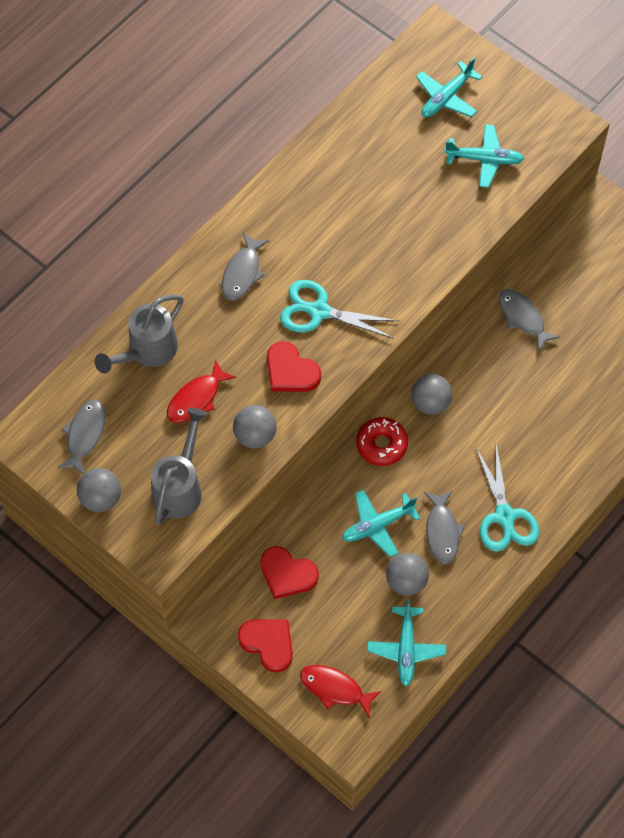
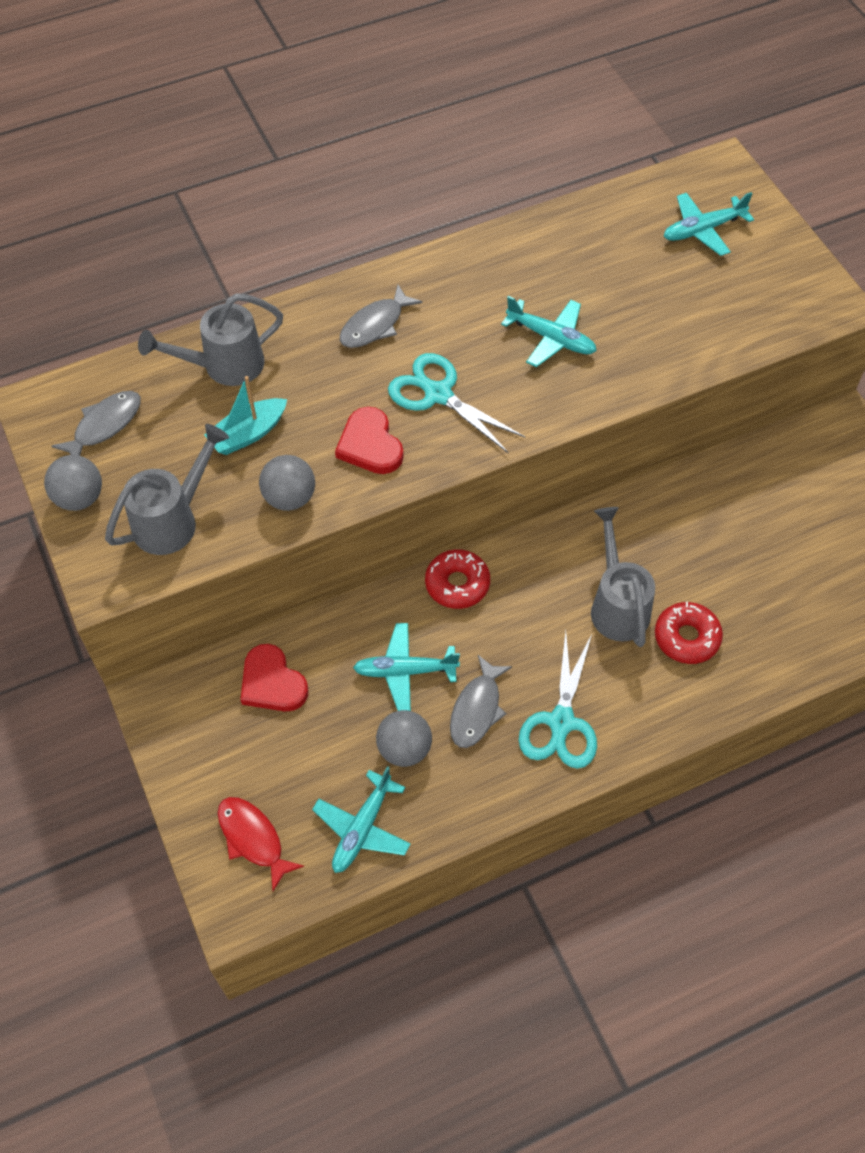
camera: 25 degrees right, 5 degrees down
(196, 398) = (248, 434): red fish -> turquoise boat
(268, 643) = (206, 752): red heart -> none
(430, 403) = (537, 560): grey ball -> none
(484, 159) = (715, 306): turquoise plane -> turquoise plane (551, 338)
(503, 413) = (617, 605): none -> grey watering can
(523, 318) = (693, 510): grey fish -> none
(562, 418) = (686, 637): none -> red donut

